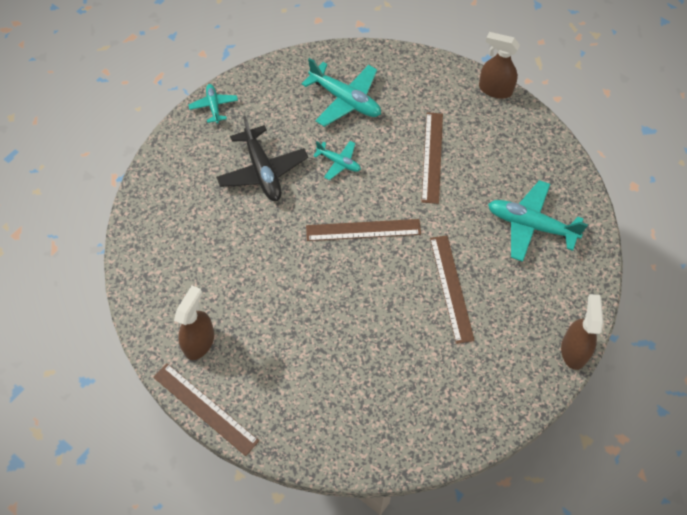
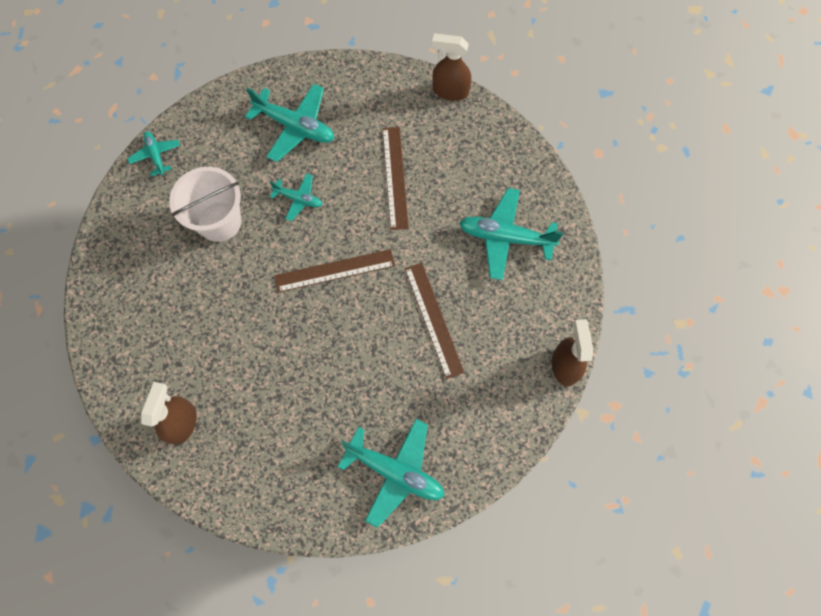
camera: 10 degrees left, 10 degrees up
(205, 408) = (200, 494): brown ruler -> none
(262, 171) = (219, 221): black plane -> white bucket
(394, 420) = (395, 472): none -> turquoise plane

